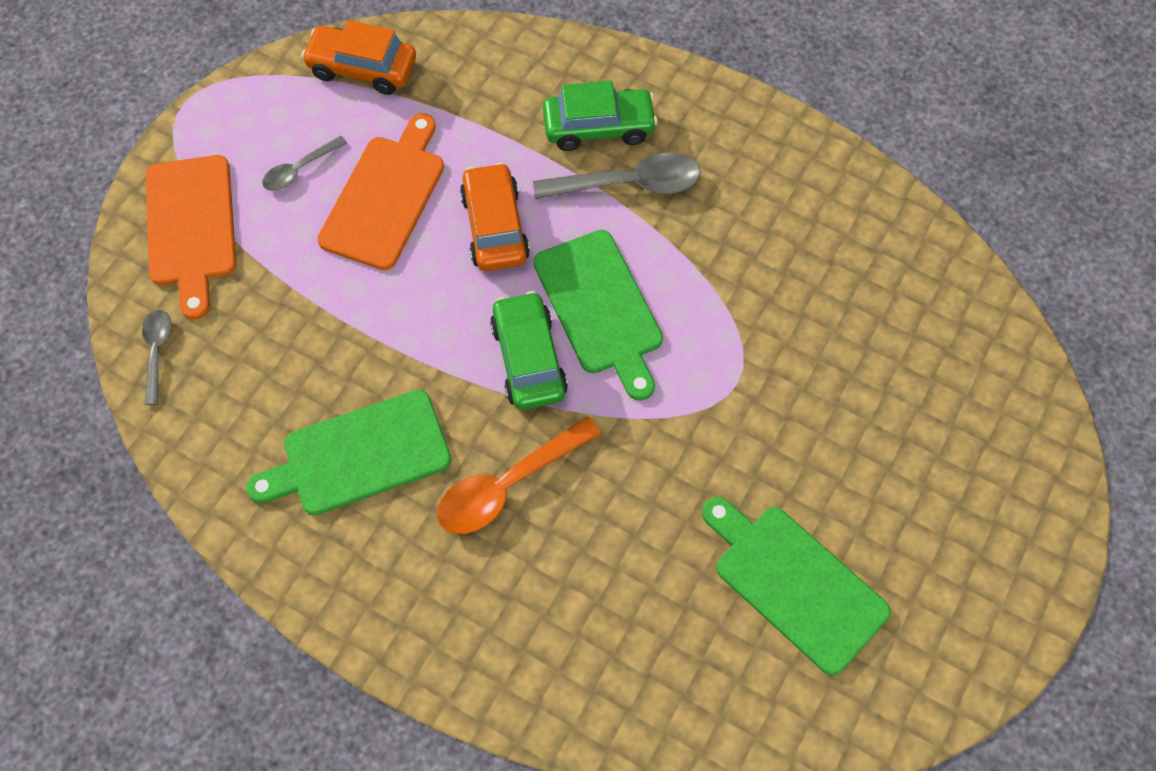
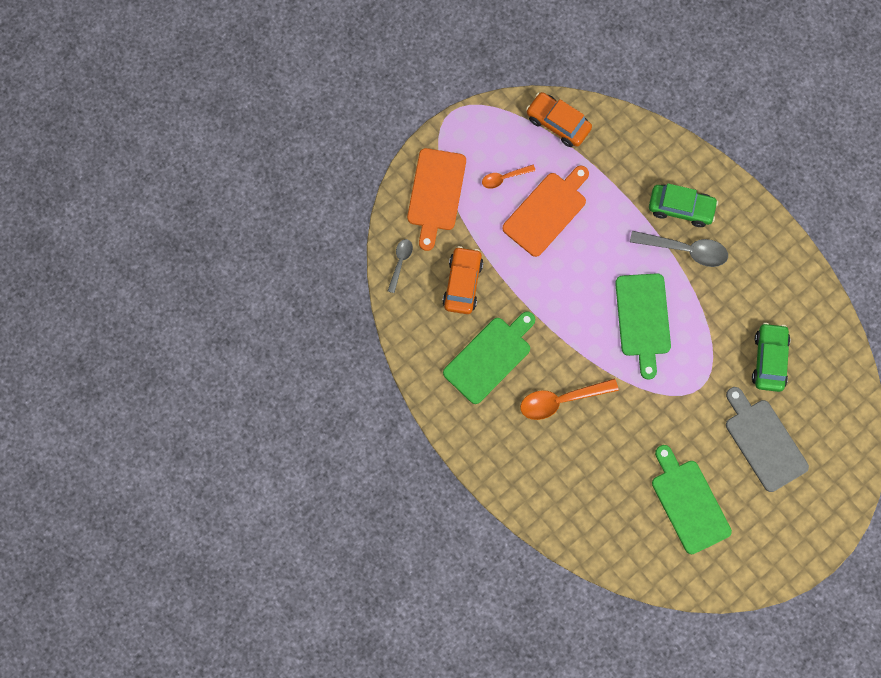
camera: 20 degrees right, 10 degrees up
(299, 170) = (504, 178): grey spoon -> orange spoon
(359, 455) = (490, 357): green cutting board -> green cutting board turned 135 degrees clockwise
(495, 227) = (601, 251): orange car -> orange car (462, 283)
(528, 359) = (594, 335): green car -> green car (769, 360)
(877, 434) = (764, 441): none -> grey cutting board

